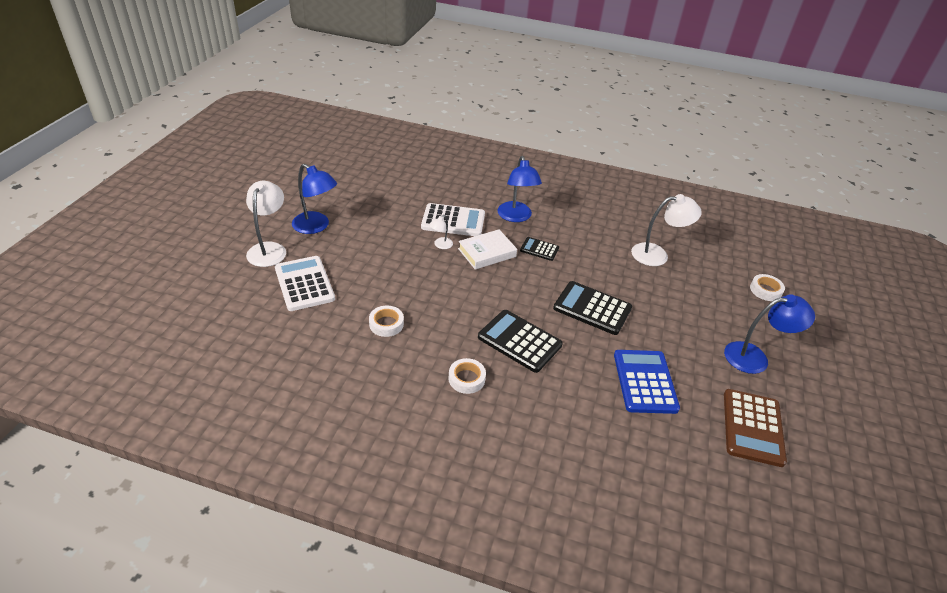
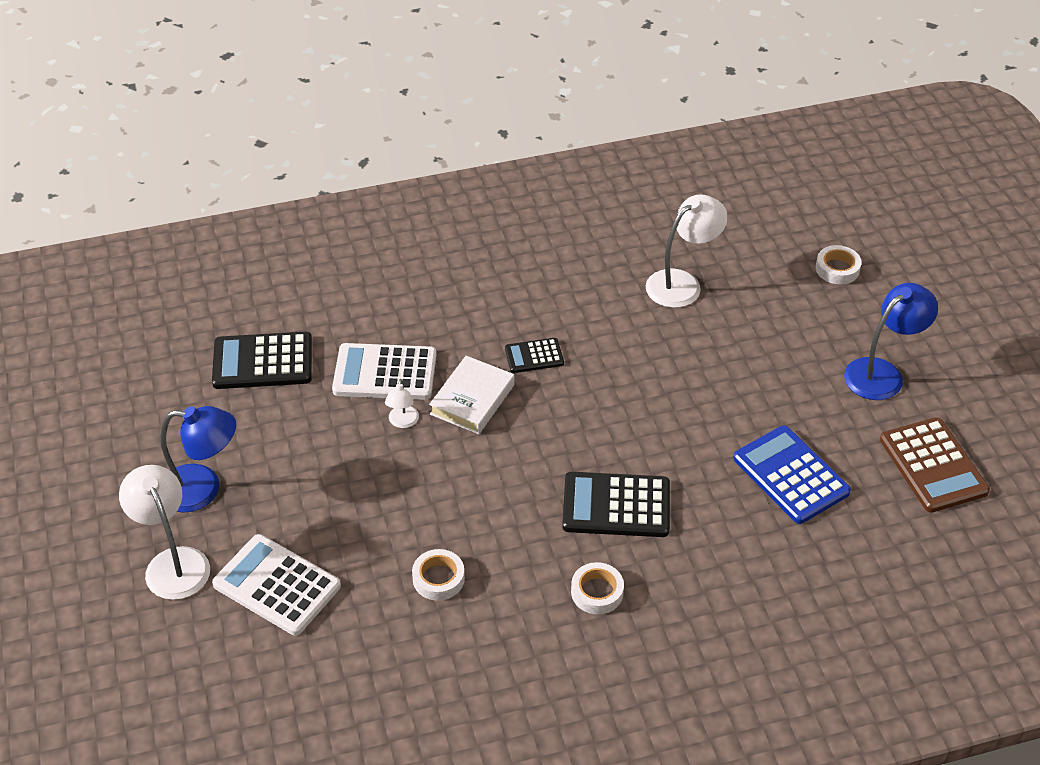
camera: 30 degrees left, 5 degrees up
(453, 221) = (385, 373): white calculator -> white calculator turned 150 degrees counterclockwise
(516, 217) = (462, 320): blue lamp -> none
(592, 308) = (664, 409): black calculator -> black calculator (263, 362)

